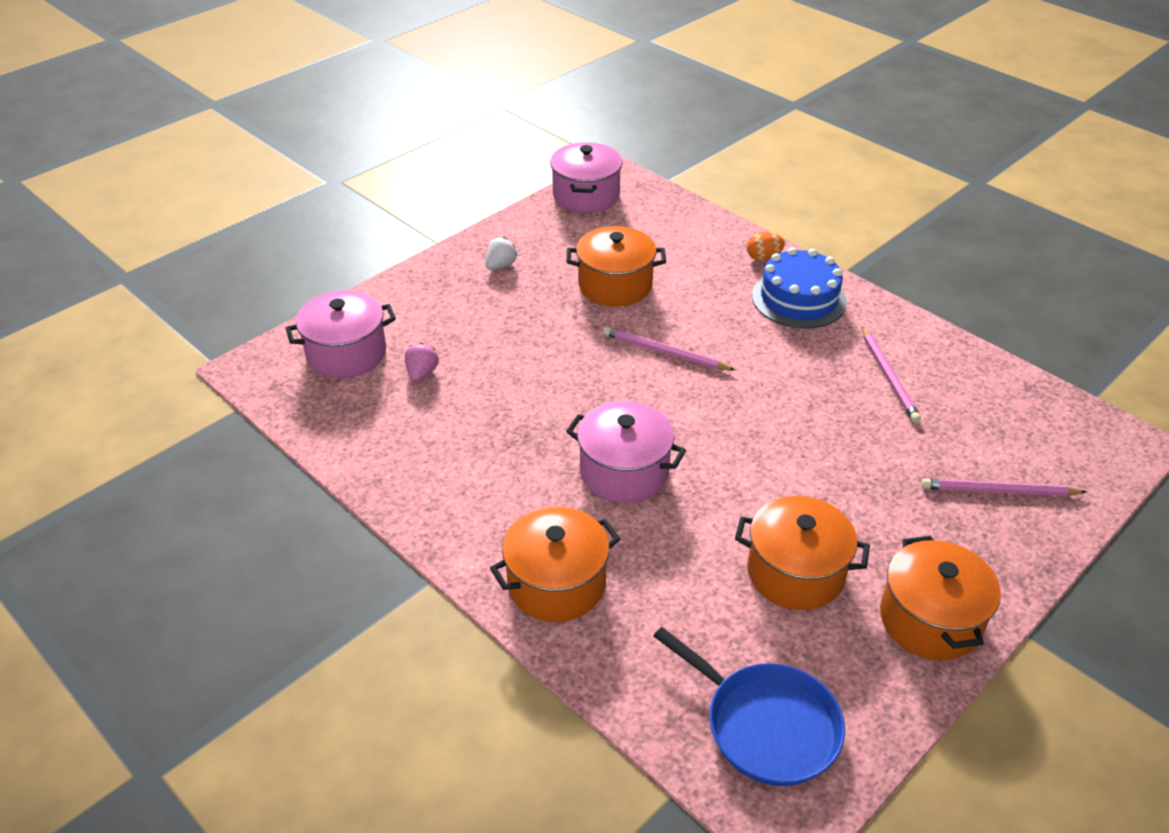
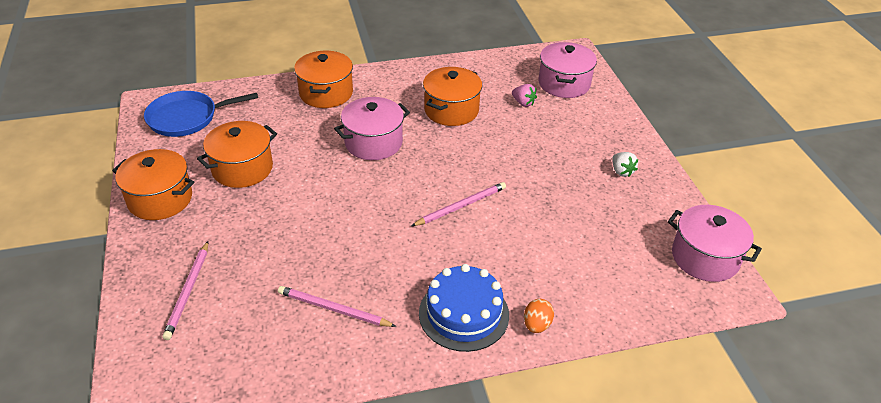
camera: 120 degrees right, 0 degrees up
(615, 285) = (557, 217): orange pot -> orange pot (451, 110)
(998, 491) = (188, 291): pink pencil -> pink pencil turned 150 degrees clockwise

